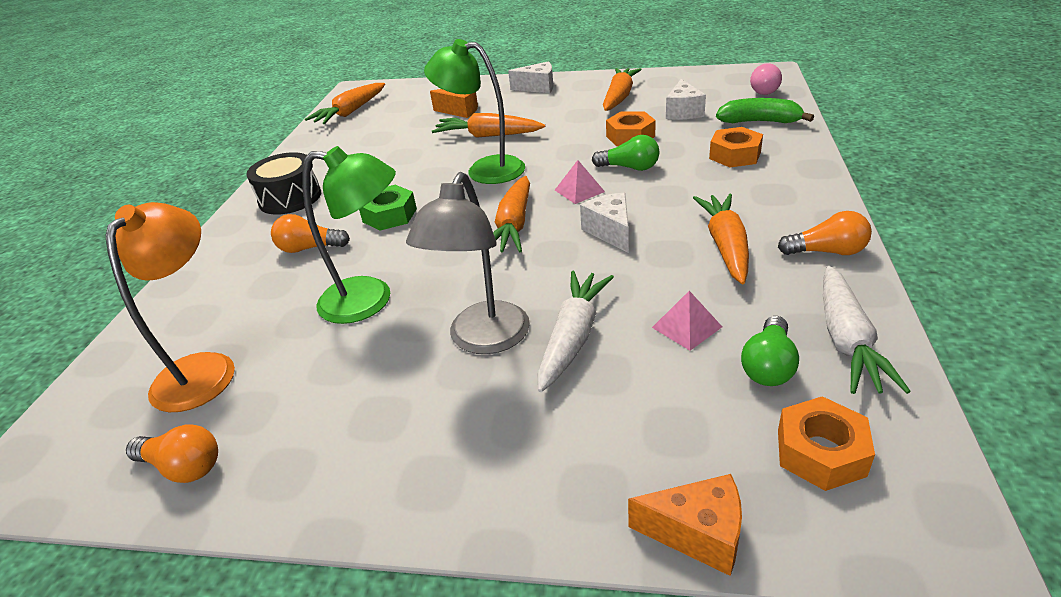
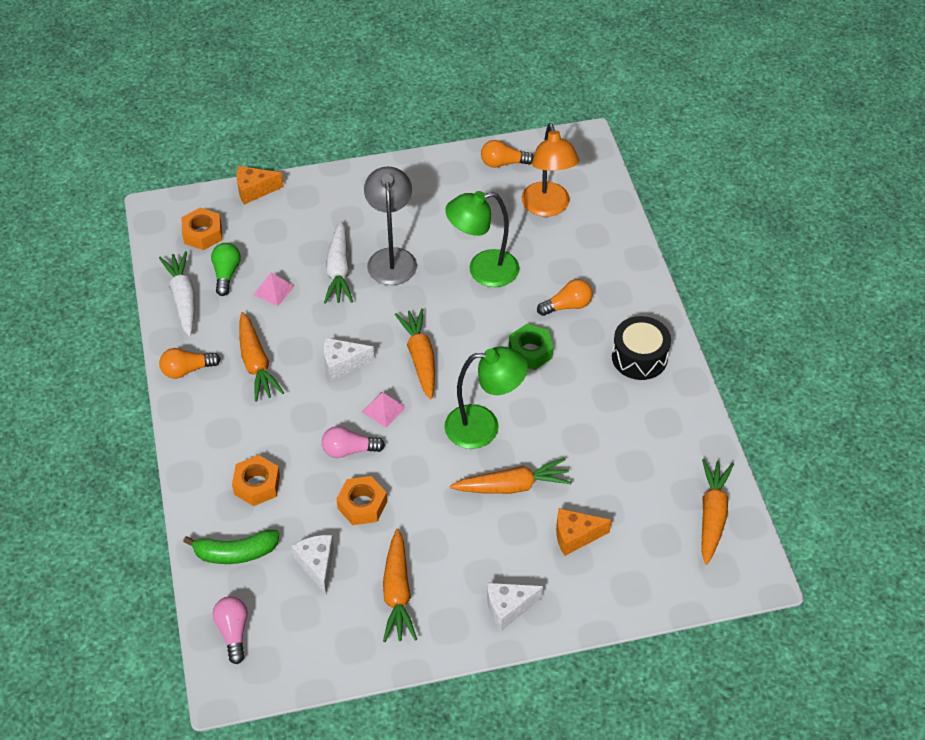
camera: 155 degrees right, 15 degrees up
(610, 231) = (342, 364): white cheese -> white cheese turned 120 degrees clockwise
(629, 167) = (349, 450): green light bulb -> pink light bulb

